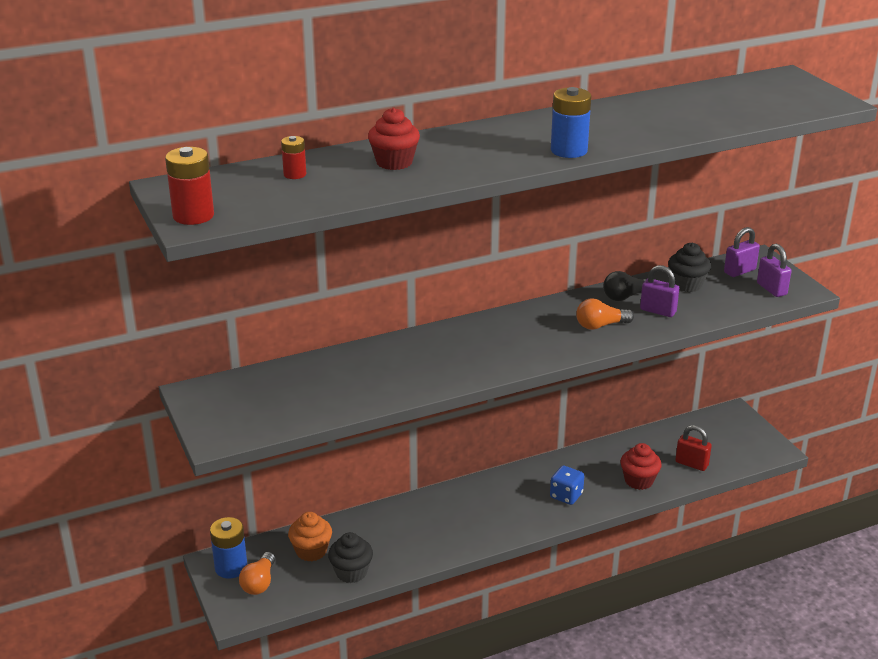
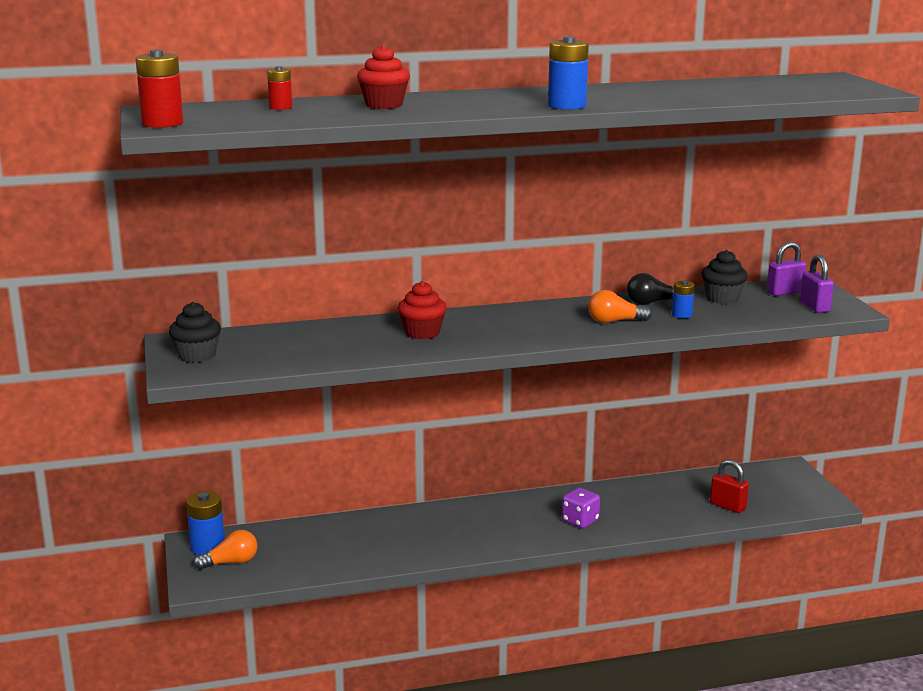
camera: 10 degrees right, 10 degrees down
(259, 583) = (231, 562): orange light bulb -> orange light bulb turned 135 degrees counterclockwise
(311, 551) = (294, 542): orange cupcake -> none
(351, 572) = (328, 563): black cupcake -> black cupcake (197, 356)
(566, 495) = (580, 521): blue dice -> purple dice
(639, 481) = (664, 515): red cupcake -> red cupcake (422, 333)
(658, 311) = (682, 315): purple padlock -> blue battery

